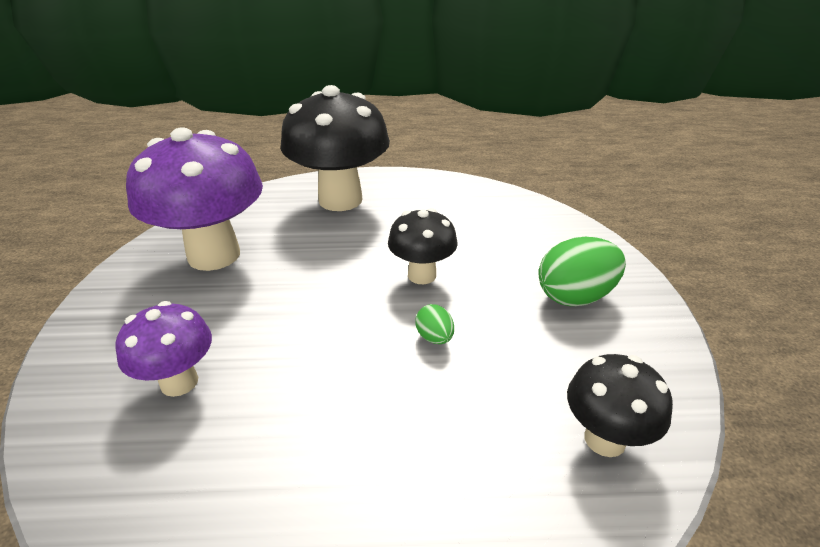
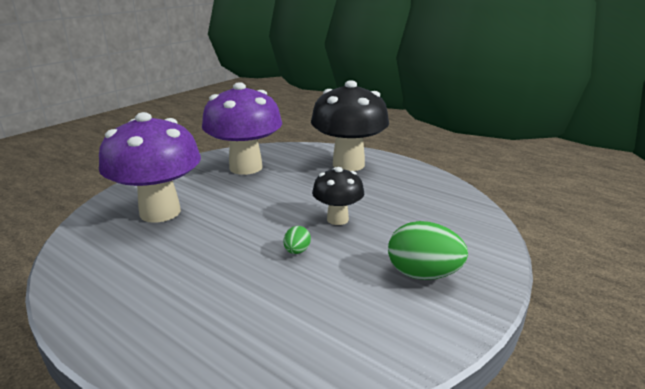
camera: 40 degrees right, 10 degrees down
(179, 382) = (160, 212): purple mushroom -> purple mushroom, size x1.86
(604, 439) = (315, 351): black mushroom -> none

